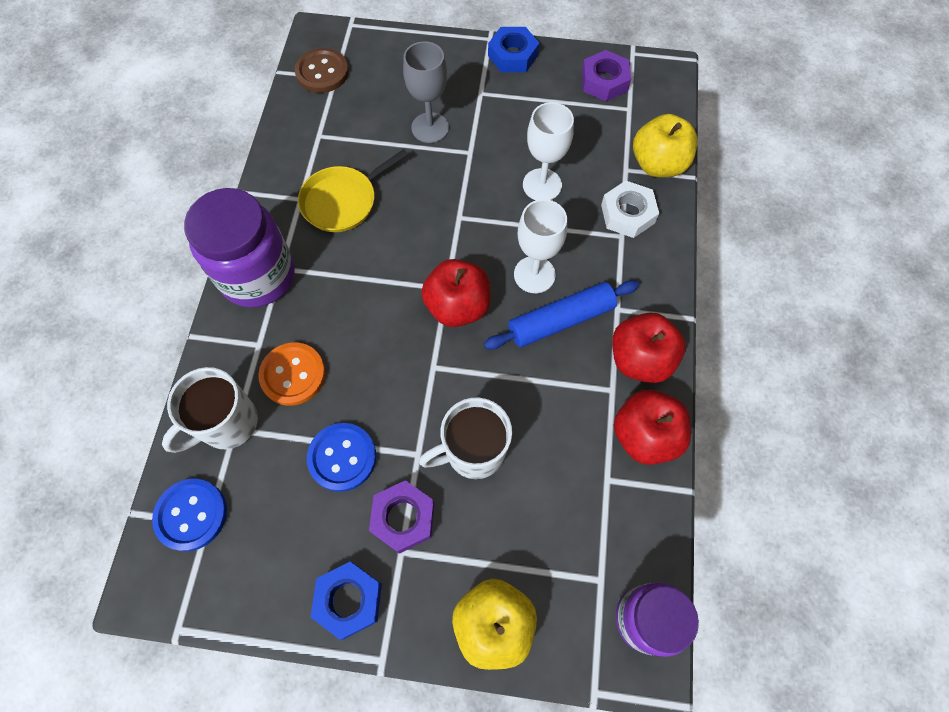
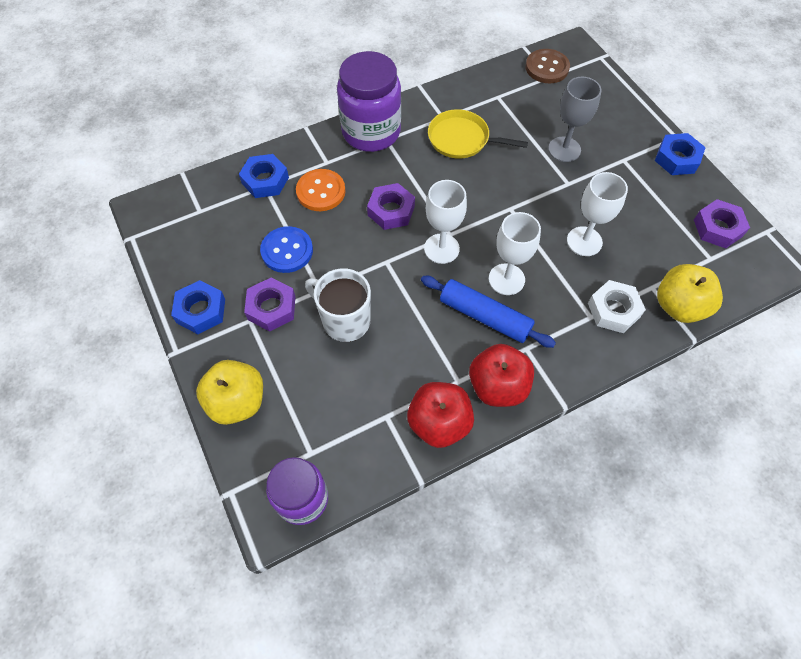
camera: 55 degrees right, 5 degrees down
(191, 515) = (199, 200): blue button -> none
(227, 423) = (265, 180): white mug -> blue nut
(375, 322) = (391, 210): none -> purple nut
(457, 306) = (441, 248): red apple -> white goblet

